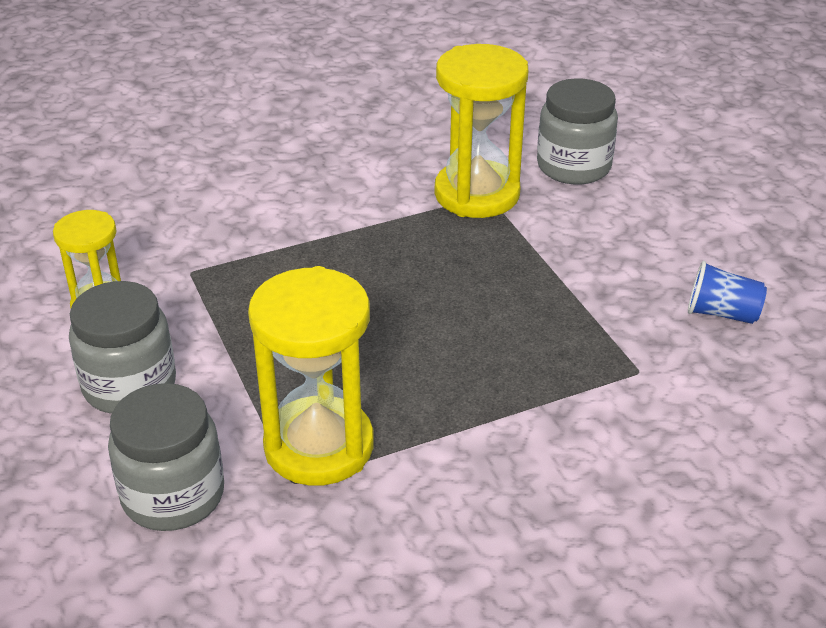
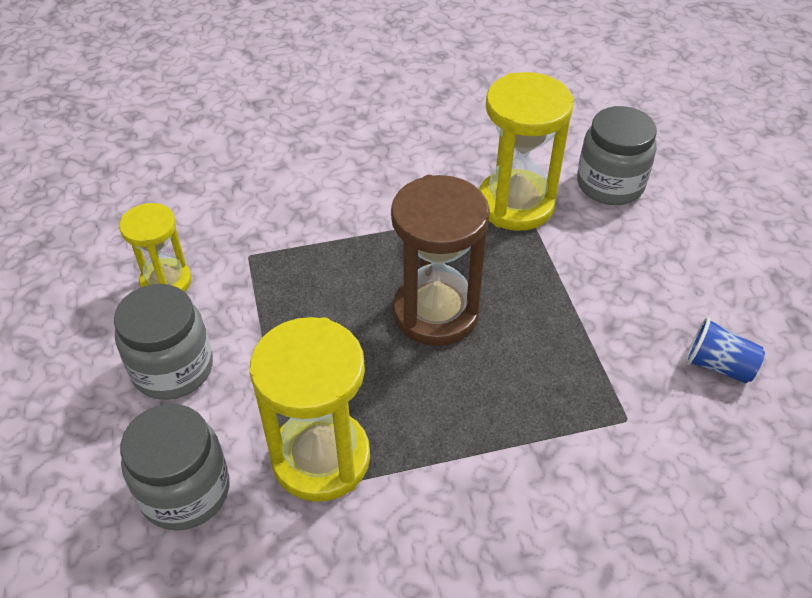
camera: 10 degrees right, 10 degrees up
(413, 301) = (436, 312): none -> brown hourglass

